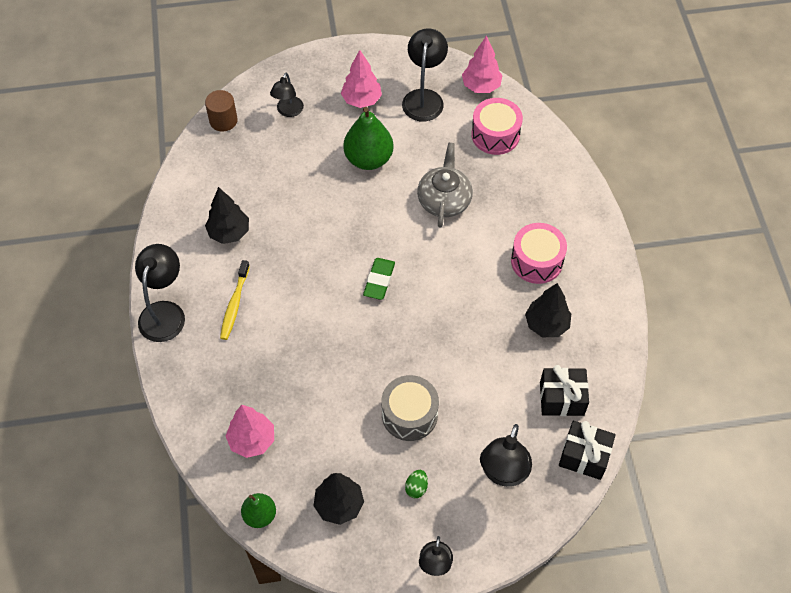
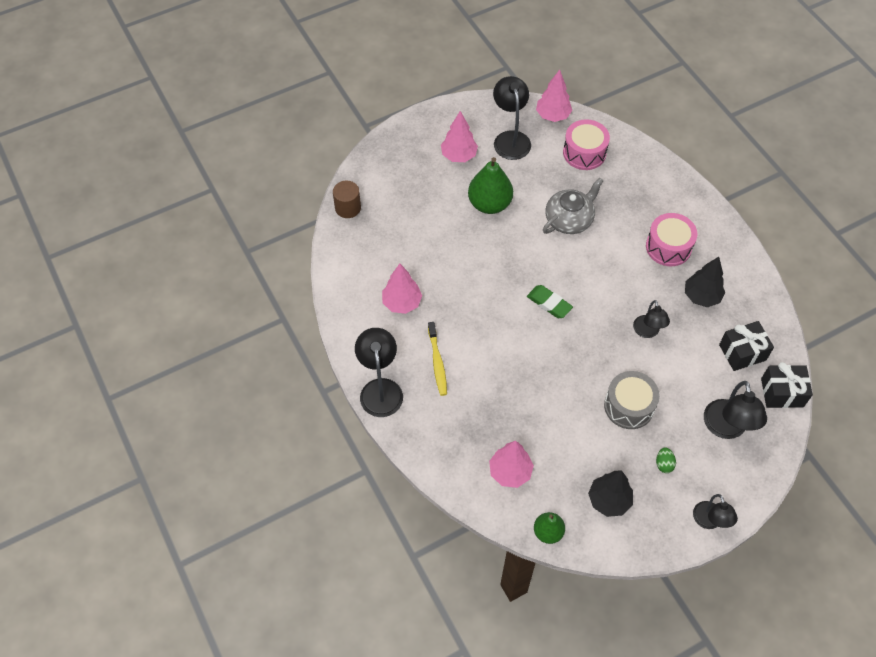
camera: 20 degrees left, 0 degrees up
(229, 233) = (402, 303): black tree -> pink tree
(288, 111) = (401, 183): black lamp -> black lamp (647, 332)
(379, 280) = (549, 303): green eraser -> green eraser turned 45 degrees counterclockwise
(444, 200) = (569, 219): grey teapot -> grey teapot turned 60 degrees clockwise

